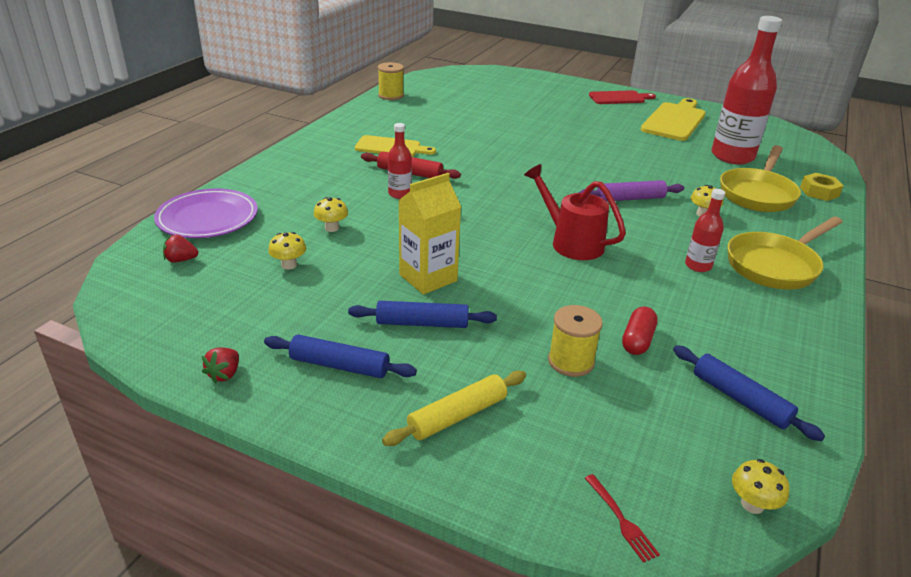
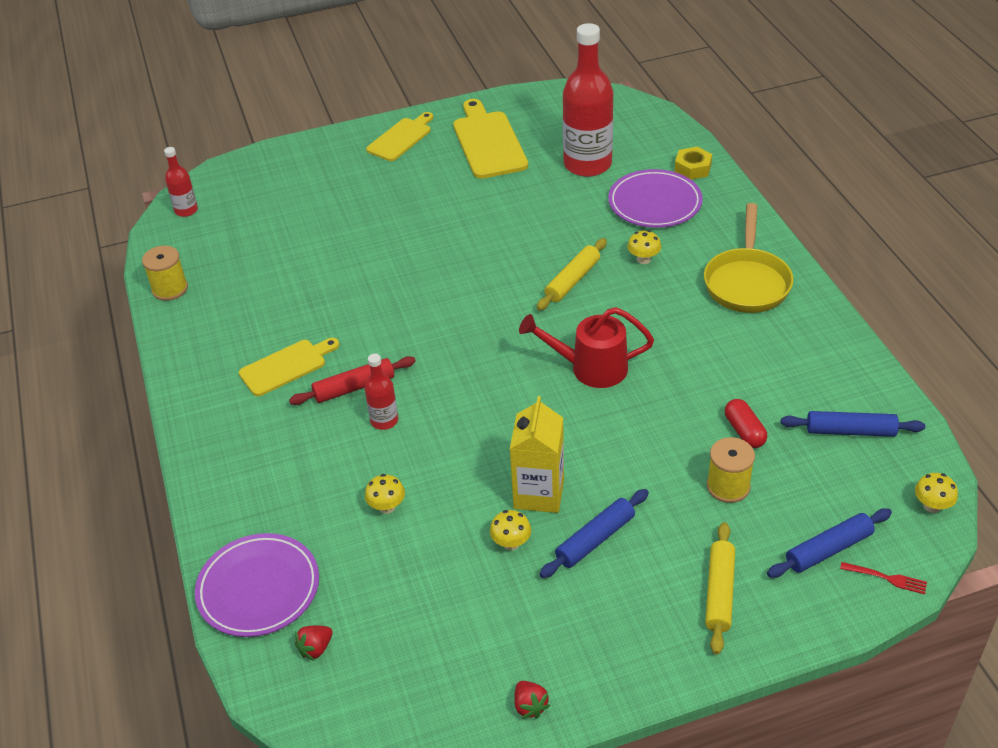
camera: 40 degrees left, 10 degrees up
(289, 265) = (414, 574): yellow mushroom -> yellow mushroom (511, 543)
(339, 365) = (594, 625): blue rolling pin -> blue rolling pin (828, 550)
(619, 98) = (401, 138): red cutting board -> yellow cutting board
(630, 198) = (572, 280): purple rolling pin -> yellow rolling pin
(698, 266) = (701, 323): red bottle -> red bottle (186, 210)
(757, 194) = (654, 203): yellow pan -> purple plate

